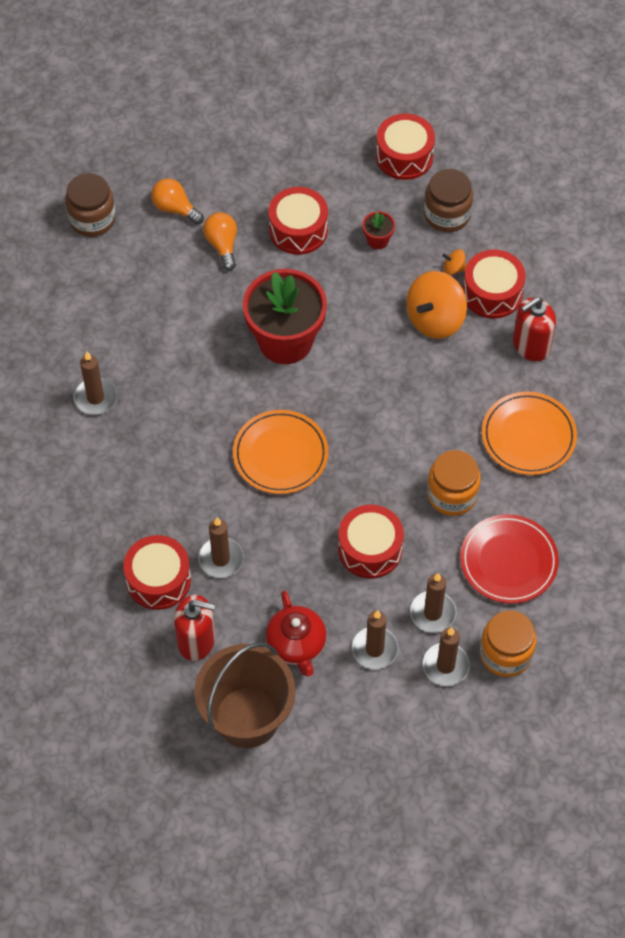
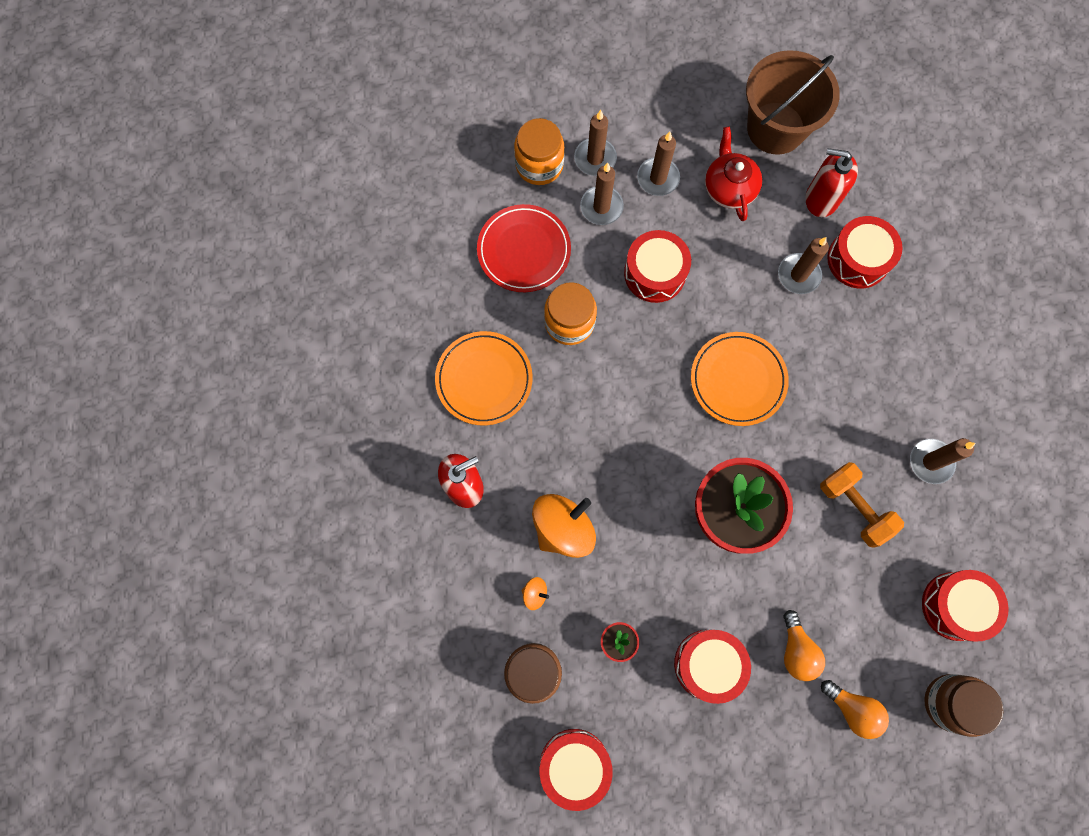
camera: 175 degrees left, 15 degrees up
(169, 355) = (854, 507): none -> orange dumbbell
(492, 293) = (496, 557): red drum -> red drum (955, 606)

